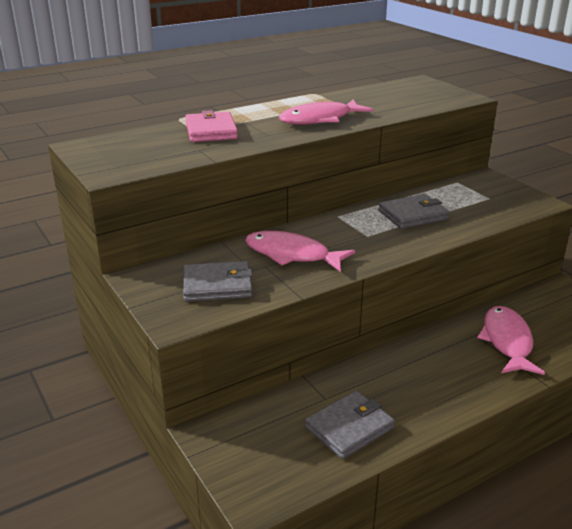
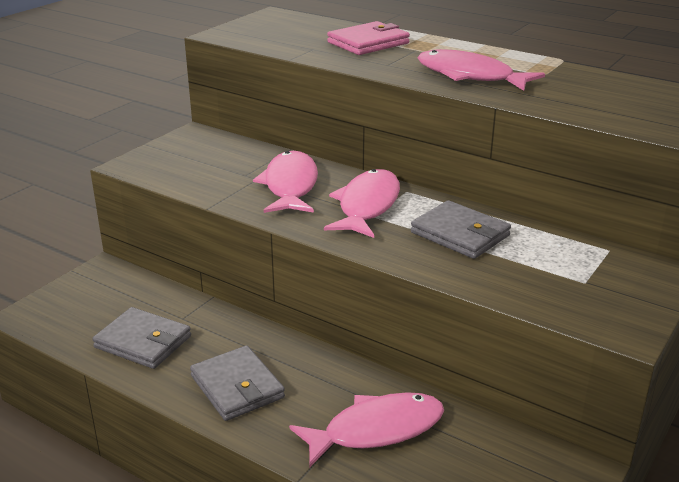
camera: 65 degrees right, 0 degrees up
(217, 285) = (203, 166): grey wallet -> grey wallet (237, 387)
(350, 234) = (367, 206): none -> pink fish

